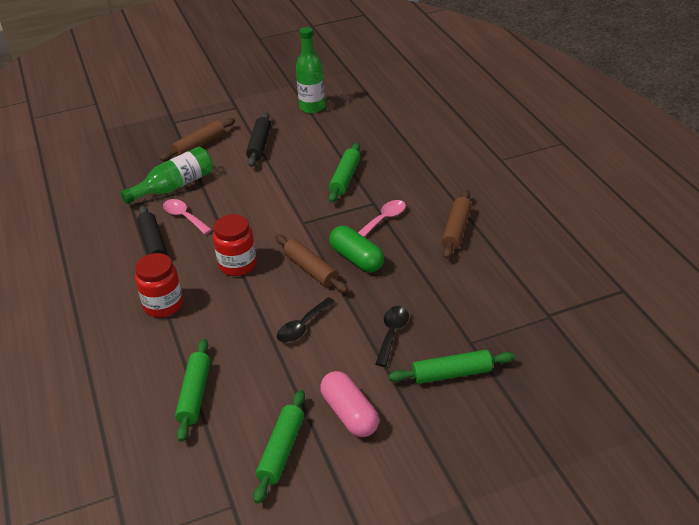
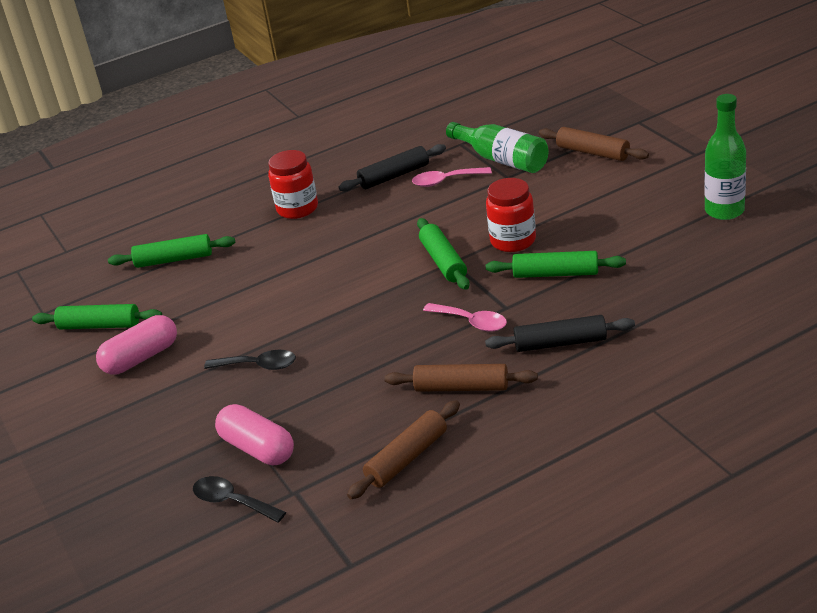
camera: 85 degrees right, 5 degrees down
(184, 217) = (445, 181): pink spoon -> pink spoon turned 135 degrees counterclockwise
(237, 265) = (366, 236): red jar -> red jar (513, 241)
(259, 145) = (610, 193): black rolling pin -> black rolling pin (560, 343)
(302, 327) = (268, 301): black spoon -> black spoon (232, 502)
(311, 269) = (364, 286): brown rolling pin -> brown rolling pin (407, 458)
(357, 259) = (388, 315): green capsule -> none
(451, 374) = (193, 420): green rolling pin -> green rolling pin (443, 261)
(496, 334) = (258, 448): none -> pink capsule

